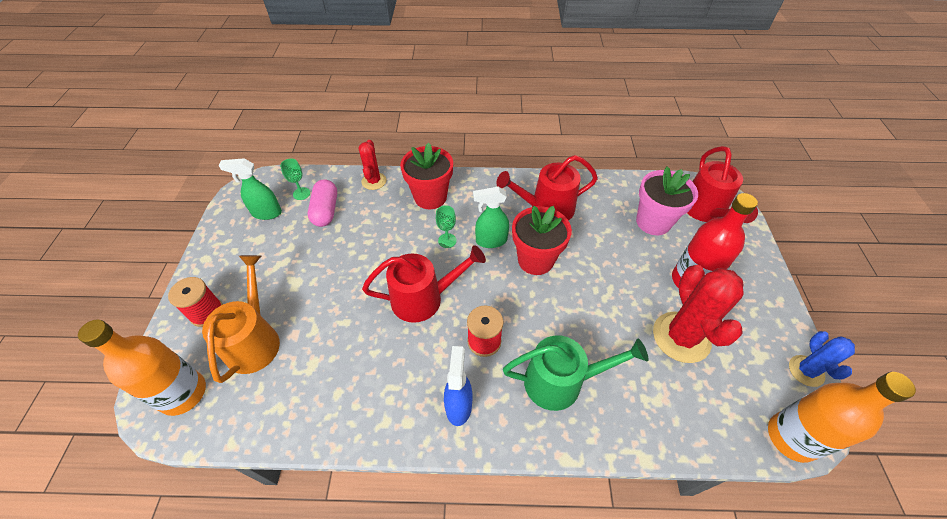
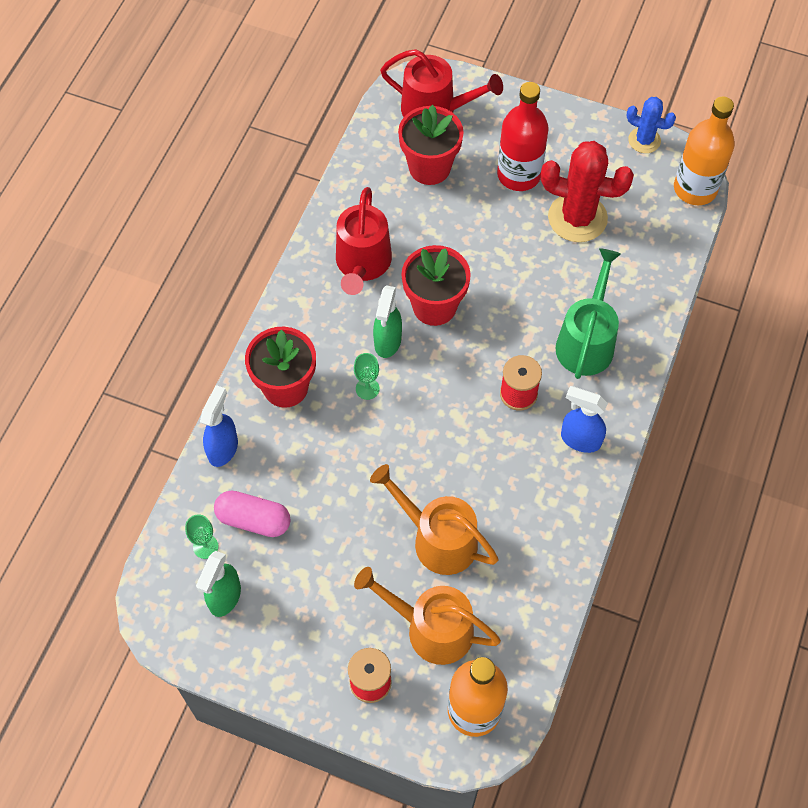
camera: 70 degrees left, 10 degrees up
(333, 322) = (438, 539): none -> orange watering can
(374, 181) = (223, 448): red cactus -> blue spray bottle
(423, 298) = (442, 437): red watering can -> none
(653, 222) = (429, 167): pink flower pot -> red flower pot

